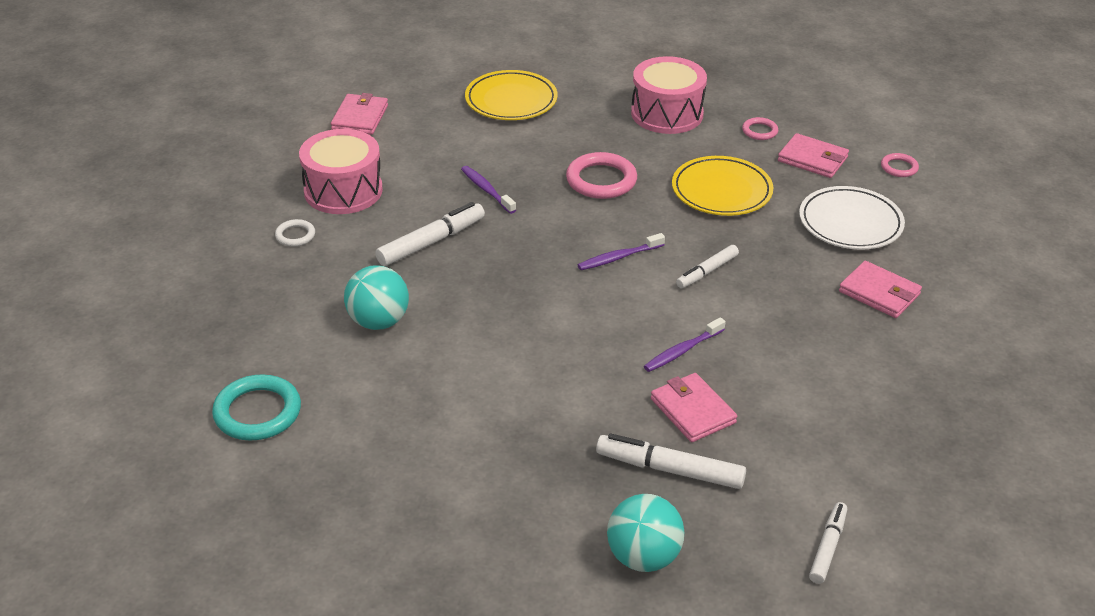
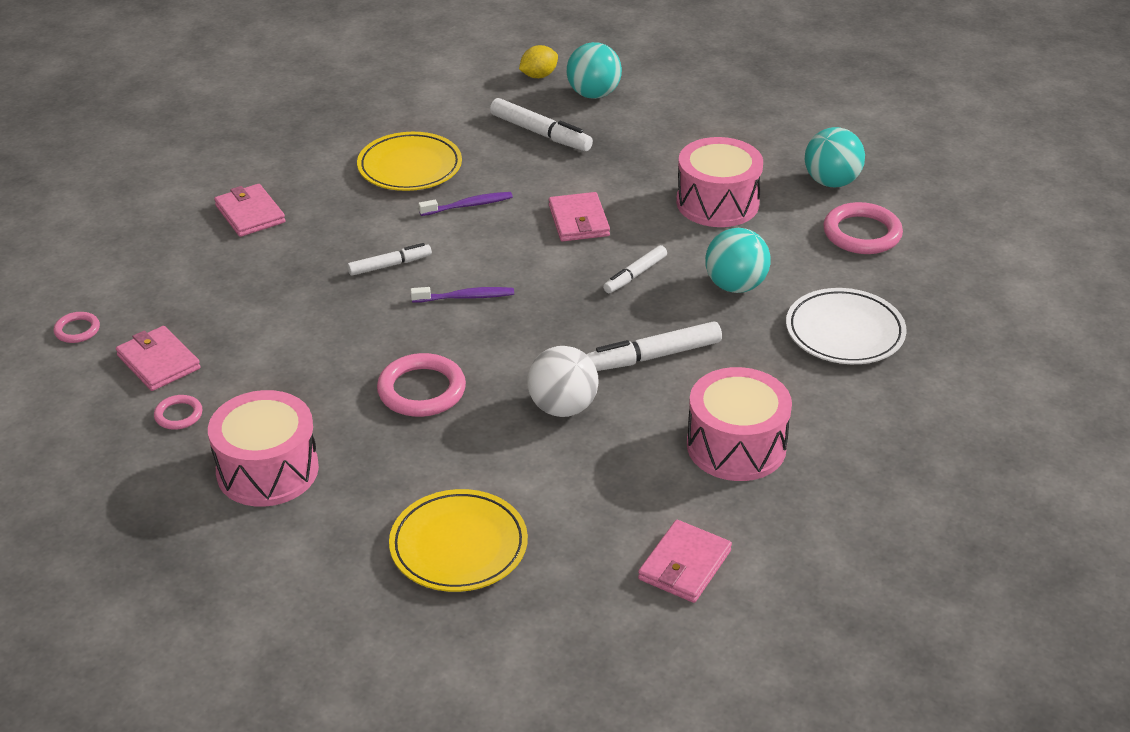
camera: 160 degrees left, 0 degrees up
(257, 412) = (862, 233): turquoise ring -> pink ring
(295, 235) = (805, 398): white ring -> none
(299, 478) = (831, 182): none -> turquoise ball
(424, 416) = (717, 203): none -> pink drum
(486, 190) = (562, 407): purple toothbrush -> white ball
(693, 411) = (494, 164): pink wallet -> pink wallet (578, 221)
(721, 191) = (298, 346): yellow plate -> yellow plate (410, 167)
(734, 575) = (538, 76): none -> yellow lemon
(827, 547) = (465, 76): white marker -> white marker (635, 275)
(850, 223) = (201, 281): white plate -> white plate (844, 332)

